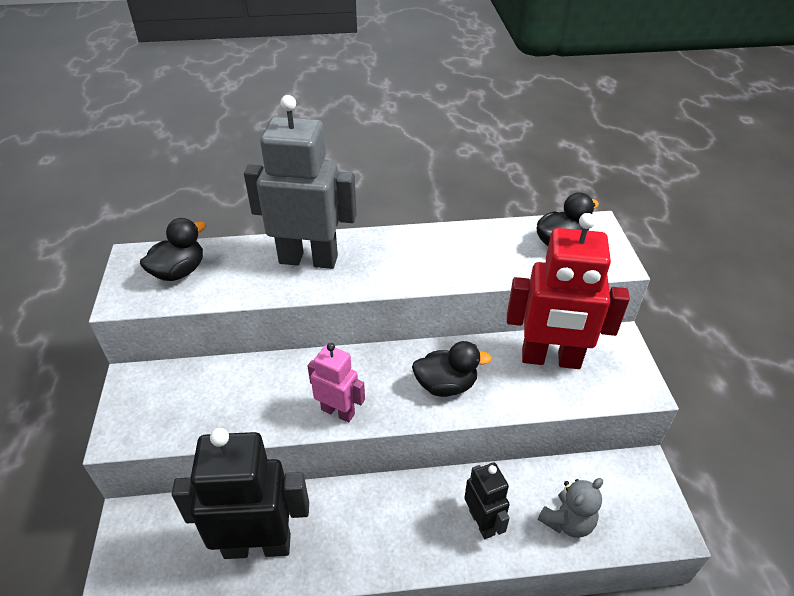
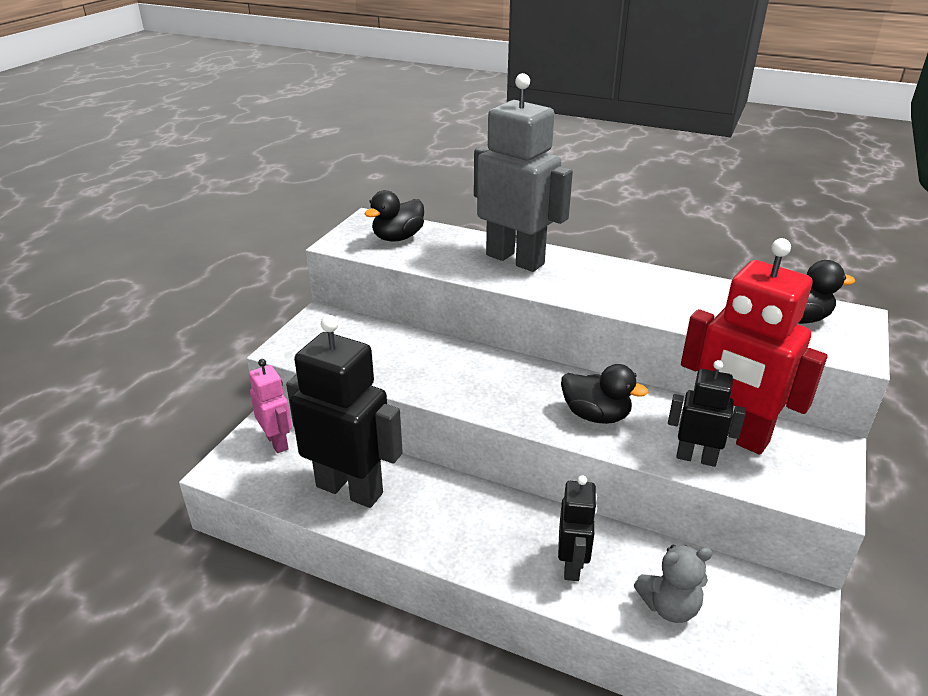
camera: 30 degrees right, 10 degrees down
(179, 272) = (398, 238): black duck -> black duck turned 150 degrees clockwise
(338, 411) = (475, 398): pink robot -> pink robot (277, 442)
(540, 393) = (696, 458): none -> black robot

